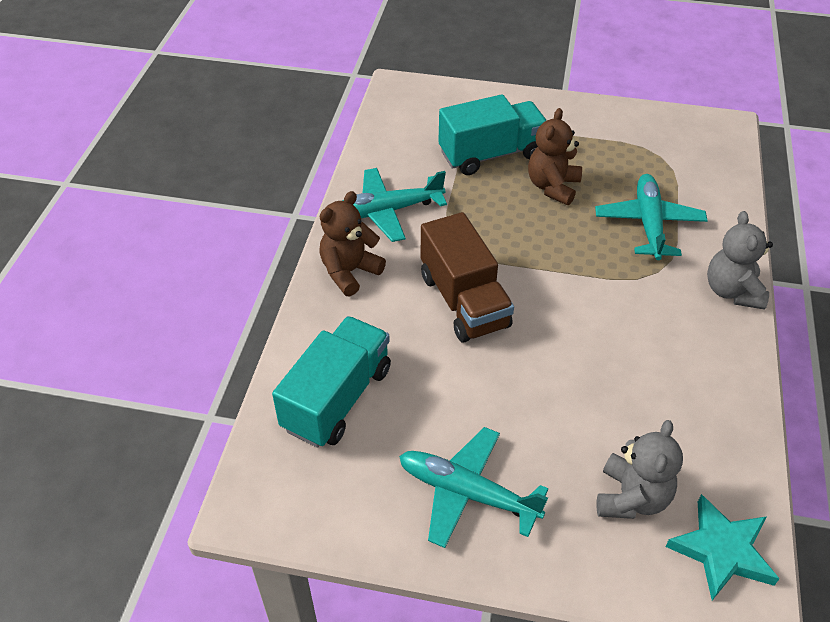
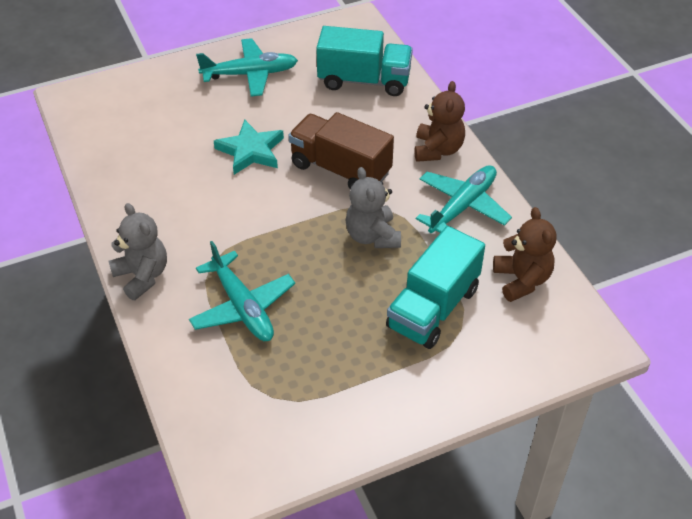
camera: 145 degrees right, 0 degrees up
(337, 398) = (364, 81): turquoise truck -> turquoise truck turned 75 degrees counterclockwise
(552, 187) = (350, 301): brown teddy bear -> brown teddy bear (521, 280)
(631, 497) = (155, 112): grey teddy bear -> grey teddy bear (372, 236)
(721, 550) = (92, 111): turquoise star -> turquoise star (251, 151)

